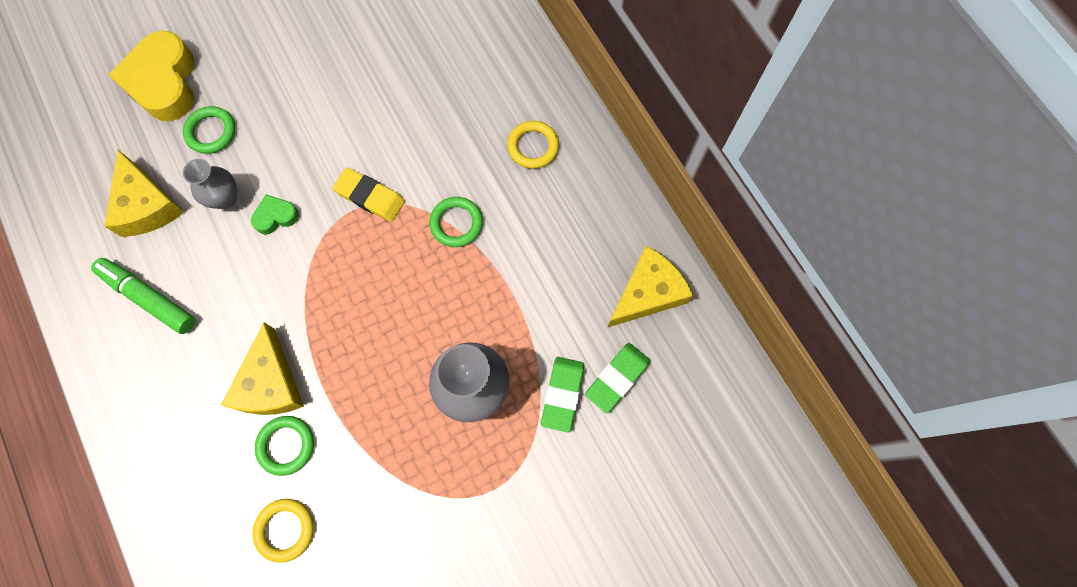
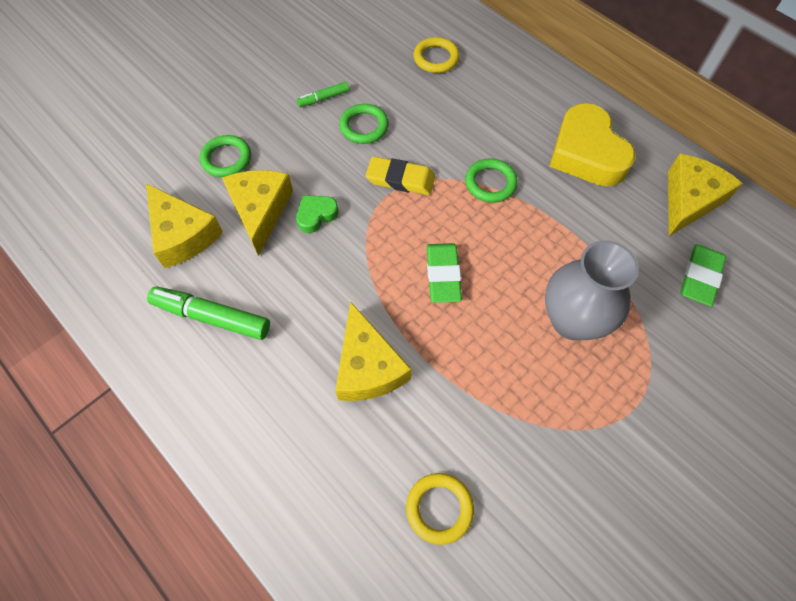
camera: 15 degrees left, 10 degrees down
(164, 82) = (166, 128): yellow heart -> yellow heart (586, 153)
(225, 198) = (260, 211): grey vase -> yellow cheese
(286, 445) = (407, 422): green ring -> green ring (364, 126)
(327, 84) = (323, 98): none -> green marker
(533, 147) = (531, 108): yellow ring -> yellow ring (436, 58)
(562, 394) = (657, 304): green eraser -> green eraser (443, 275)

